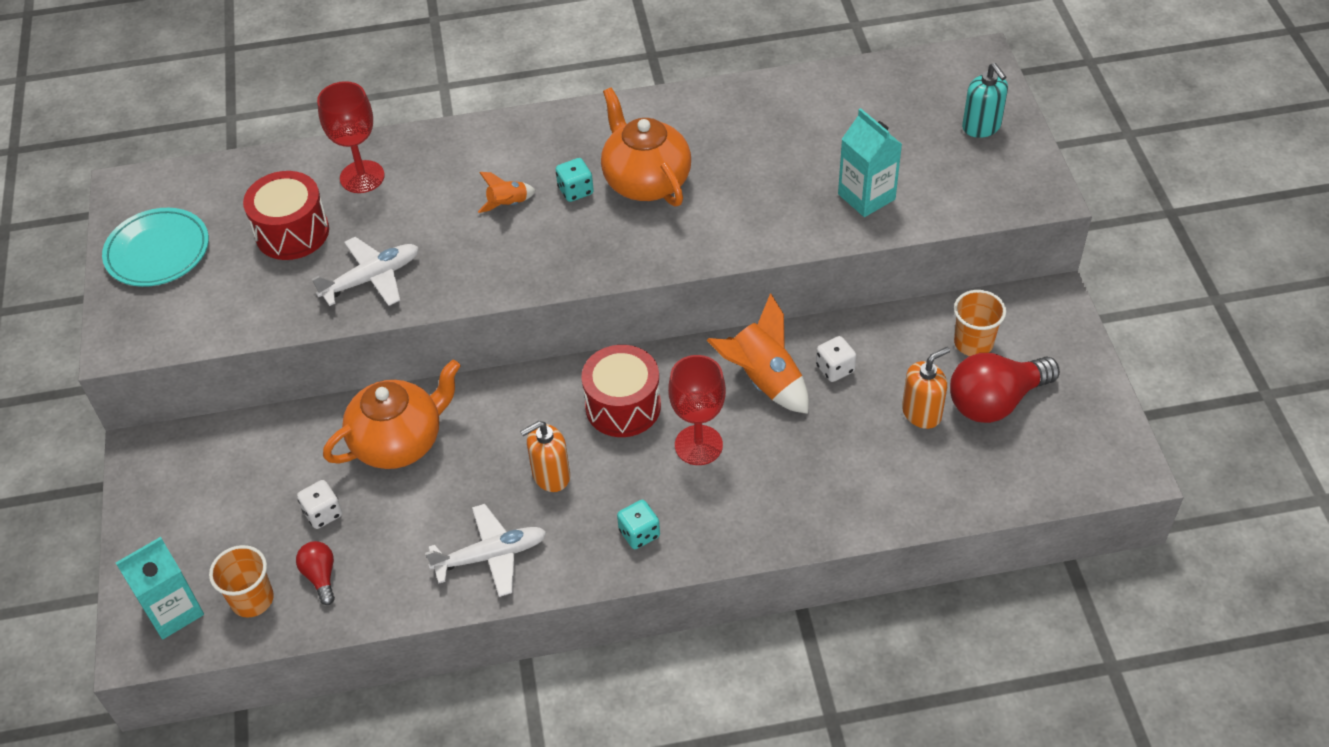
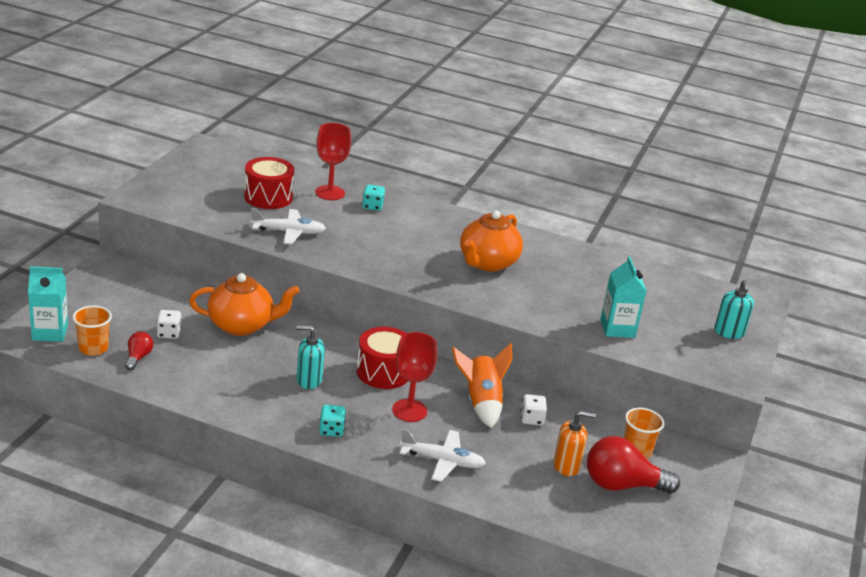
camera: 25 degrees right, 20 degrees down
(158, 252) = (192, 174): turquoise plate -> none
(490, 556) = (237, 396): white plane -> white plane (442, 461)
(508, 204) = (397, 237): orange rocket -> none
(551, 475) = (309, 380): orange soap dispenser -> turquoise soap dispenser
(575, 190) = (442, 249): turquoise dice -> turquoise dice (372, 206)
(646, 181) = (487, 263): orange teapot -> orange teapot turned 150 degrees counterclockwise

